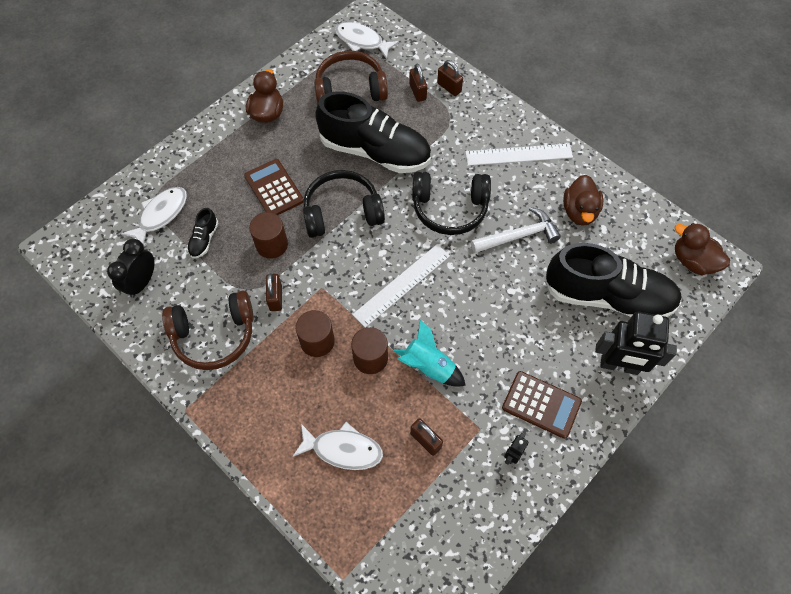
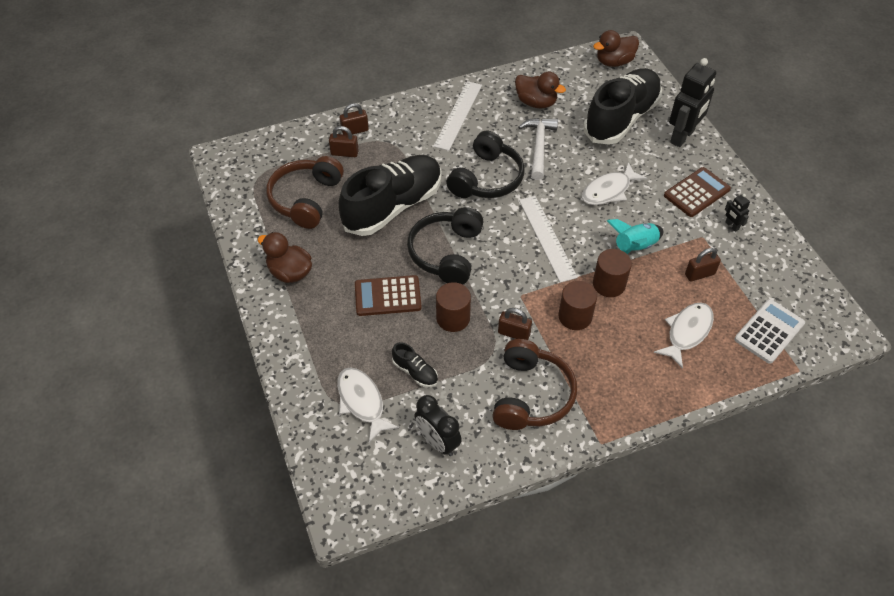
camera: 65 degrees left, 10 degrees down
(361, 41) = (252, 170): white fish -> white fish (608, 191)
(381, 533) = (769, 331): none -> white calculator

